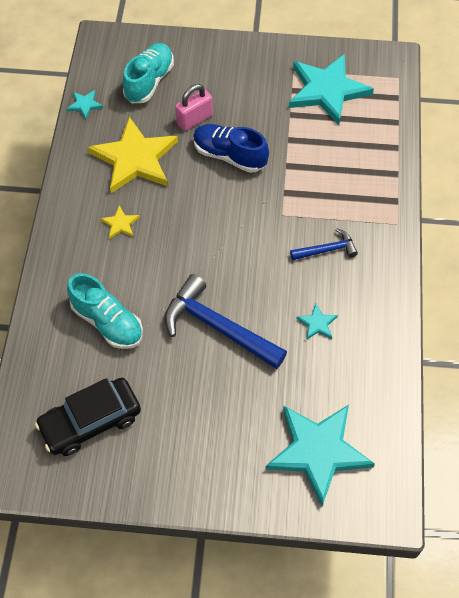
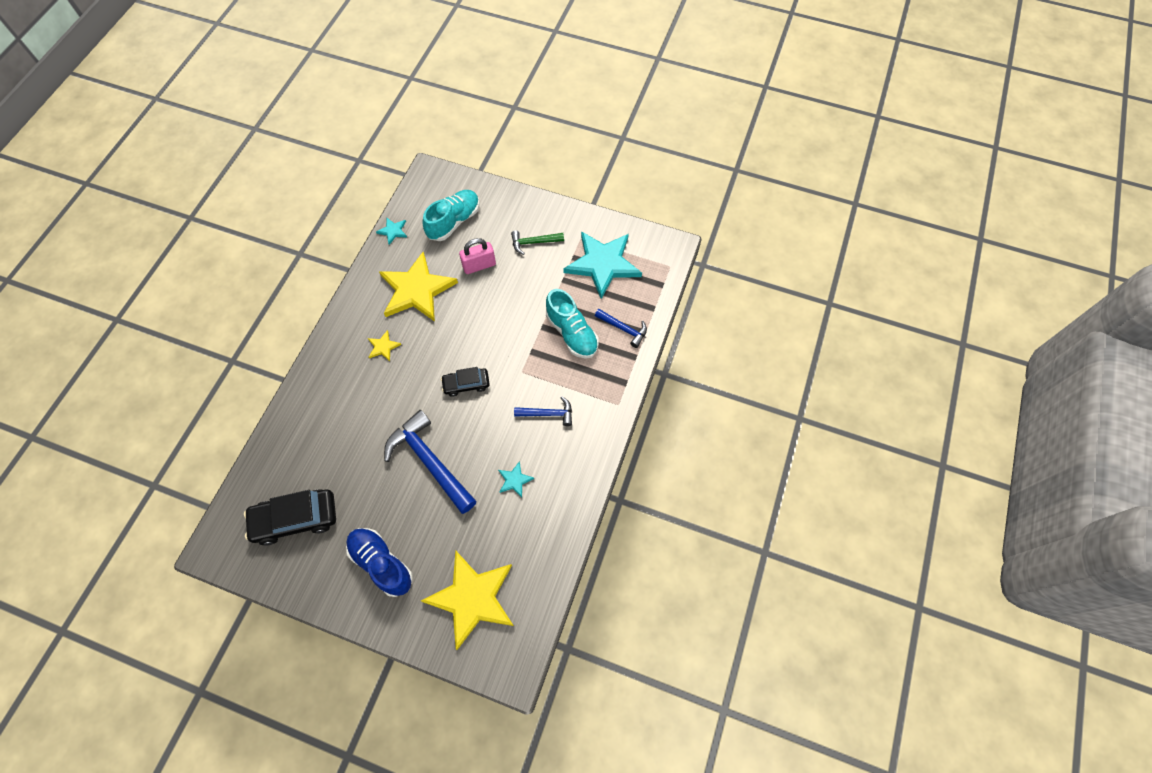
camera: 15 degrees right, 5 degrees up
(107, 322) = (341, 433): turquoise shoe -> turquoise shoe (572, 333)
(227, 241) = (466, 384): none -> black car
(229, 155) = (496, 306): blue shoe -> blue shoe (381, 563)
(245, 84) = (534, 242): none -> green hammer
(318, 451) = (472, 598): turquoise star -> yellow star
(374, 149) = (623, 329): none -> blue hammer

